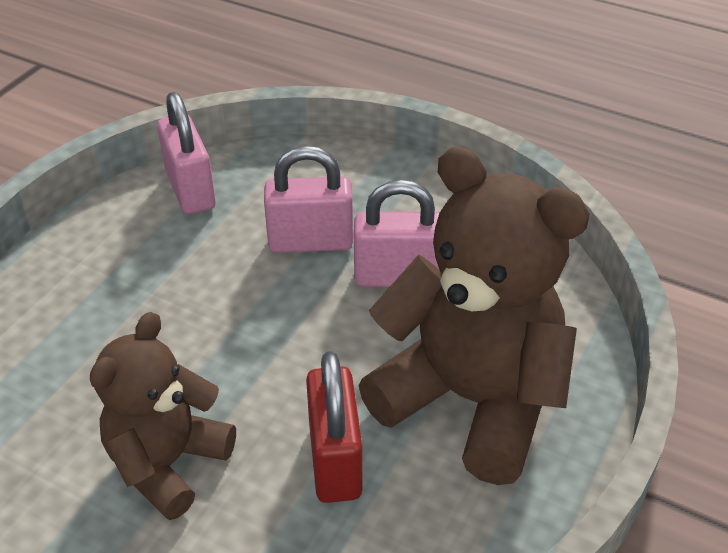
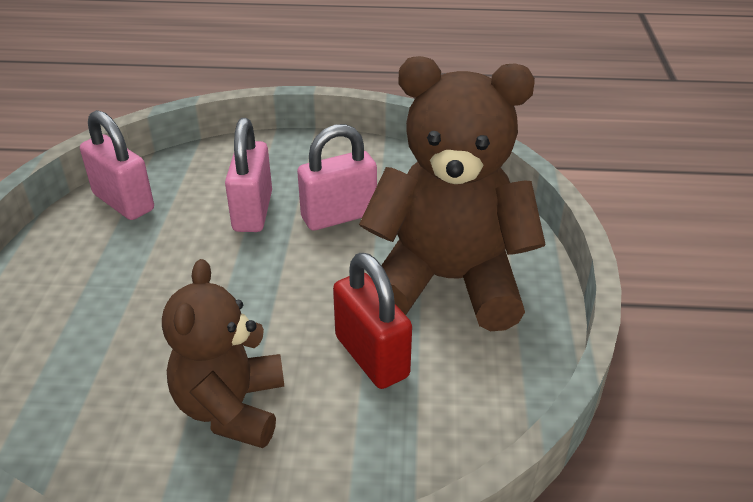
camera: 25 degrees left, 5 degrees down
(310, 242) = (253, 212): pink padlock -> pink padlock turned 60 degrees counterclockwise

